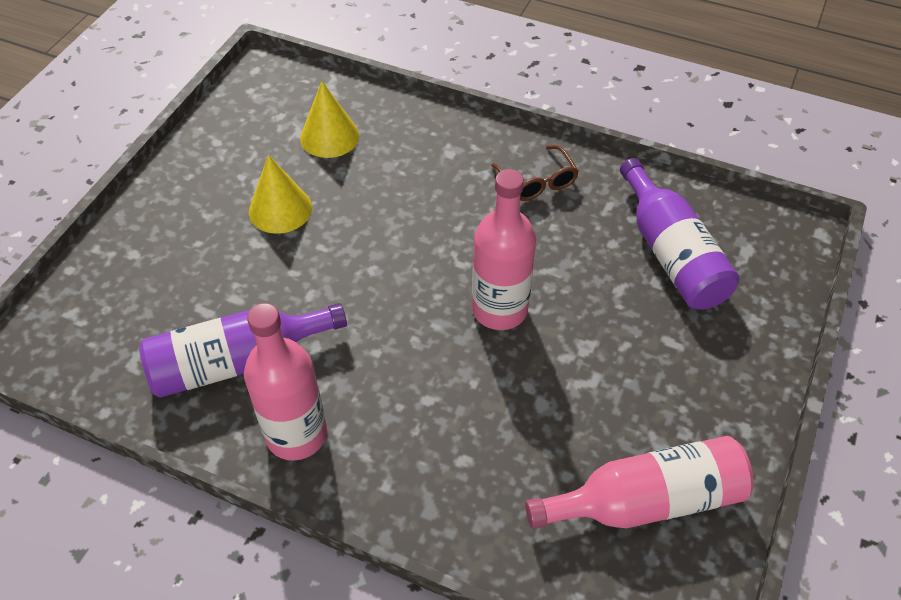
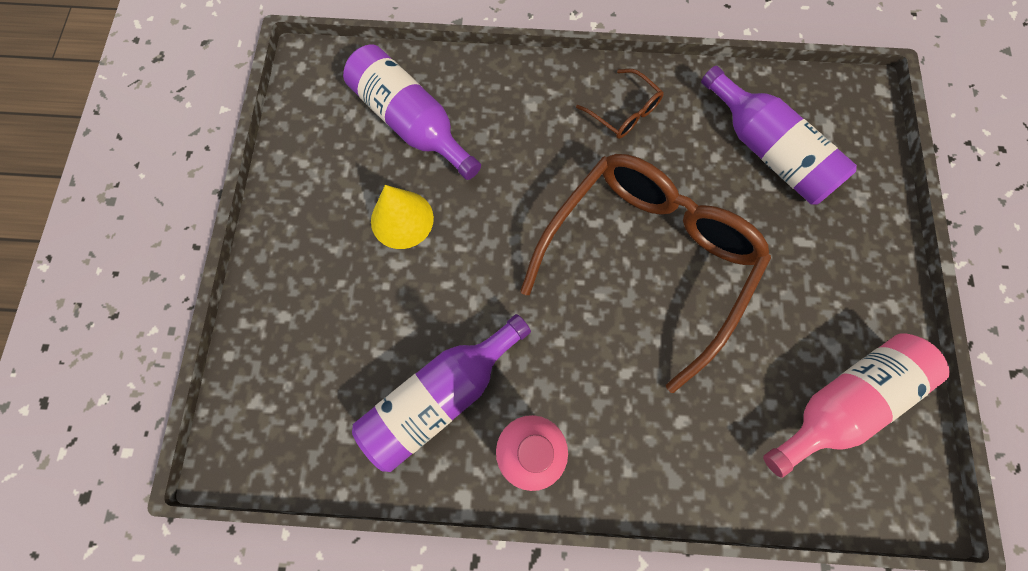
camera: 20 degrees left, 20 degrees up
(329, 136) = (411, 122): yellow cone -> purple bottle
(499, 309) = (648, 259): pink bottle -> brown glasses

